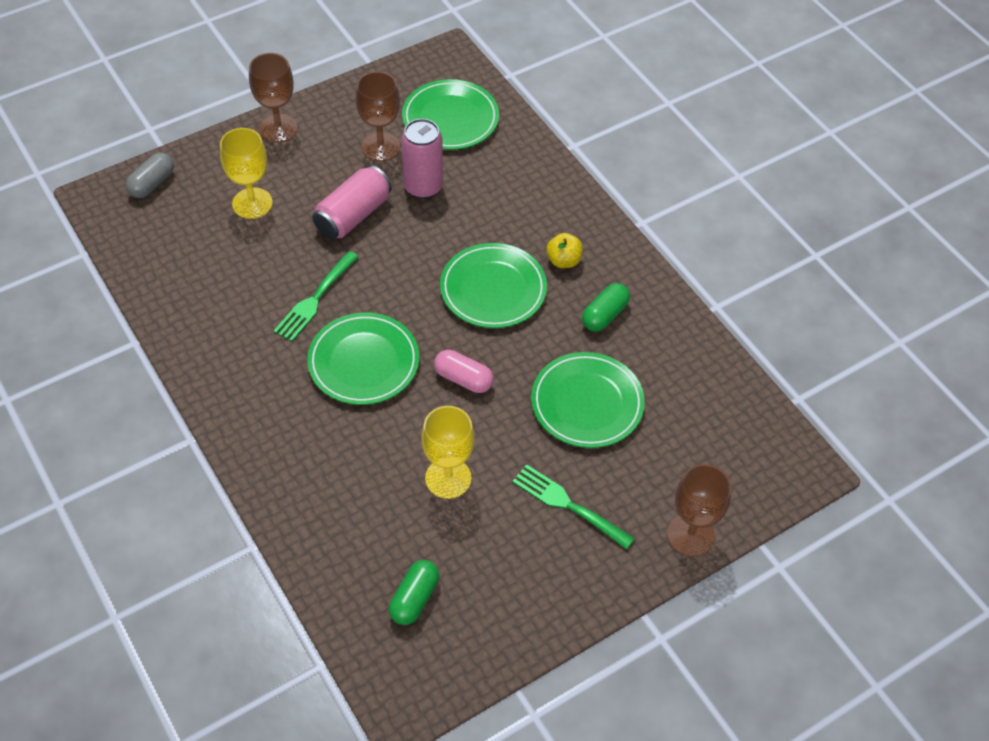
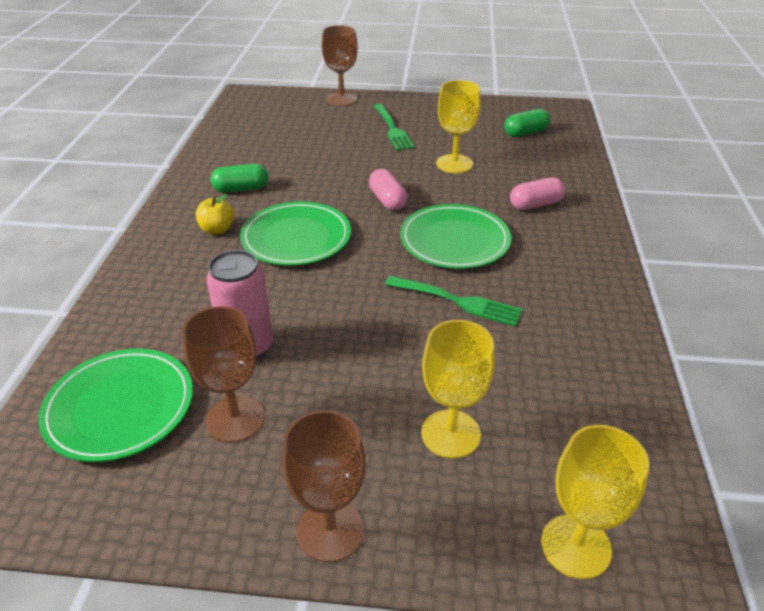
camera: 140 degrees left, 15 degrees down
(152, 184) = (575, 546): grey capsule -> yellow goblet
(315, 299) = (458, 301): green fork -> green fork turned 45 degrees clockwise
(323, 457) = (535, 205): none -> pink capsule
(353, 215) = (349, 357): pink can -> none
(587, 403) = (320, 158): green plate -> none

